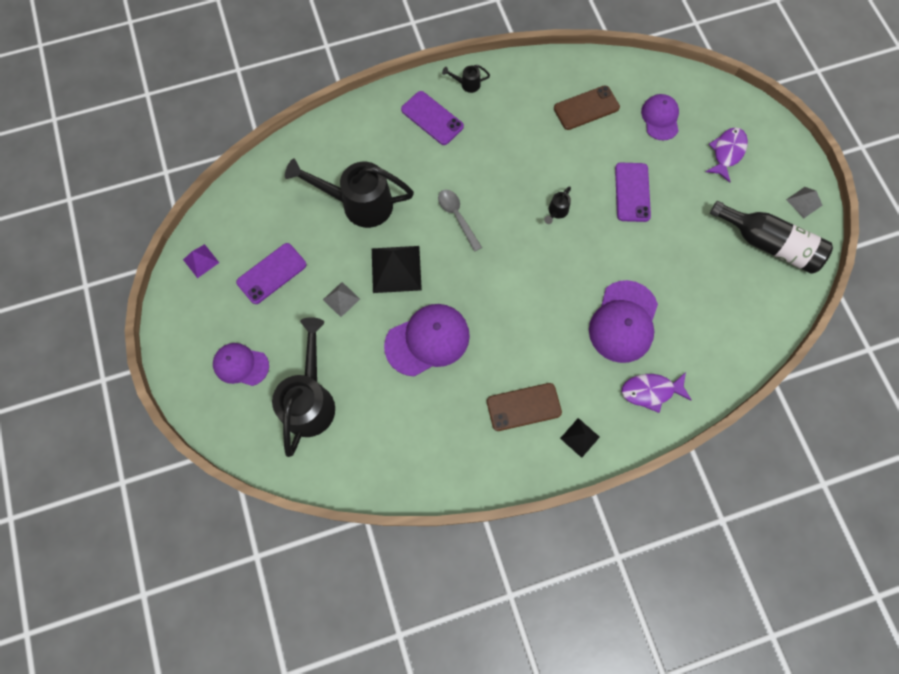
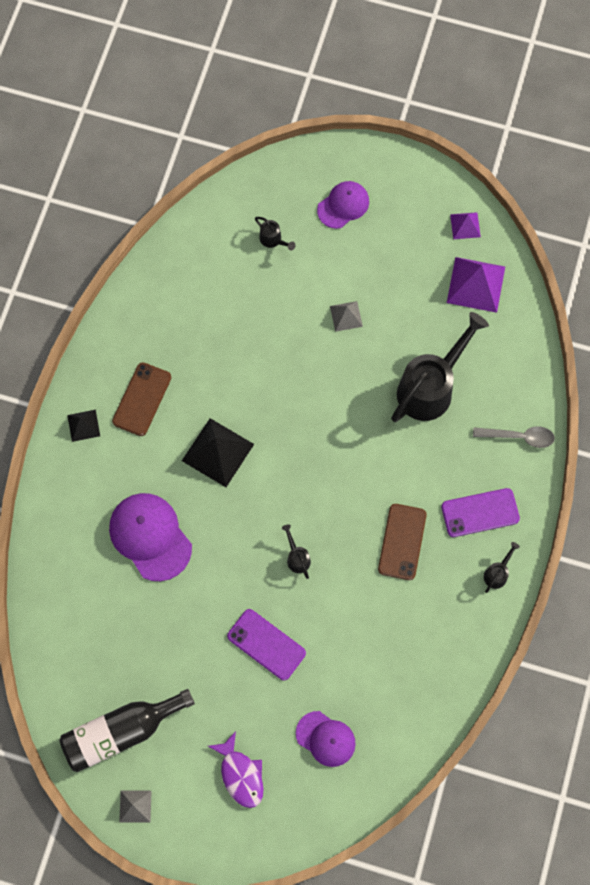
camera: 125 degrees right, 0 degrees up
(250, 223) = (475, 284): none -> purple pyramid
(272, 273) = (411, 274): purple phone -> none
(310, 400) = (273, 240): black watering can -> black watering can, size x0.41
(396, 269) = (342, 378): black pyramid -> black pyramid (217, 452)
(427, 340) = (256, 361): purple cap -> none
(457, 217) = (356, 464): grey spoon -> grey spoon (519, 437)
(586, 108) = (389, 672): brown phone -> brown phone (402, 542)
(651, 391) = (75, 512): purple fish -> none

